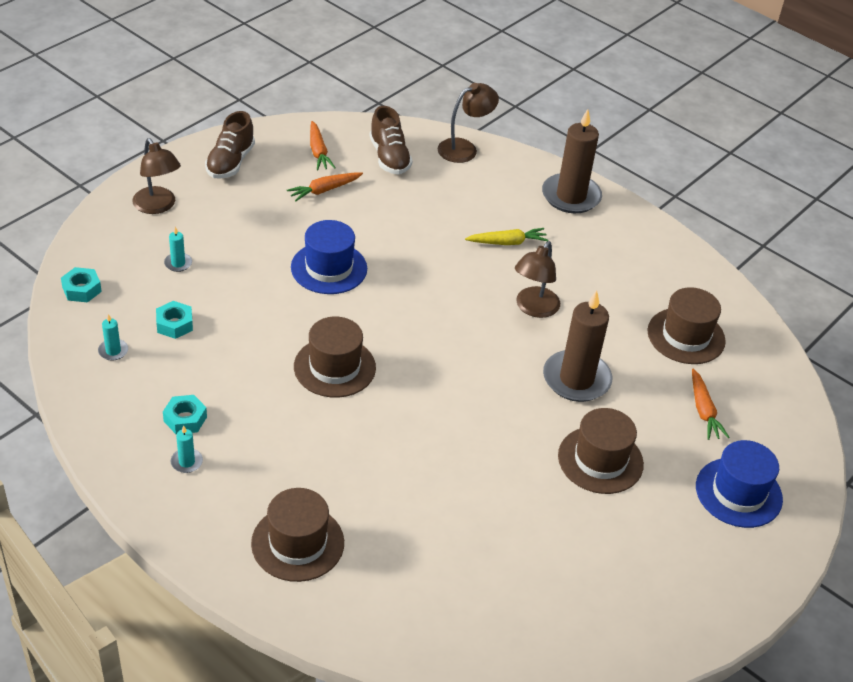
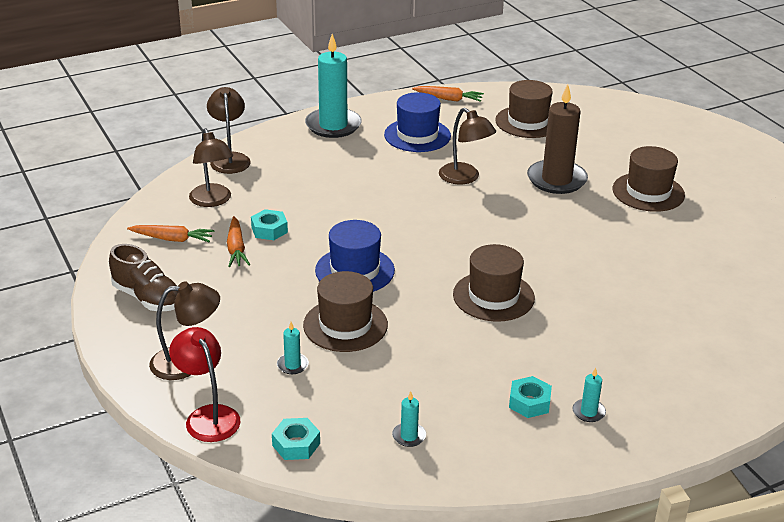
camera: 65 degrees left, 10 degrees down
(98, 235) = (208, 416): none -> red lamp
(174, 324) = (387, 385): turquoise nut -> turquoise nut (269, 230)
(297, 543) = (706, 363): brown hat -> brown hat (345, 325)
(389, 157) = (213, 201): brown shoe -> brown lamp
(507, 242) = (374, 169): yellow carrot -> none
(571, 196) = (333, 125): brown candle -> turquoise candle
(703, 410) = (609, 137): orange carrot -> orange carrot (448, 99)
(738, 492) = (695, 146): blue hat -> blue hat (417, 135)

